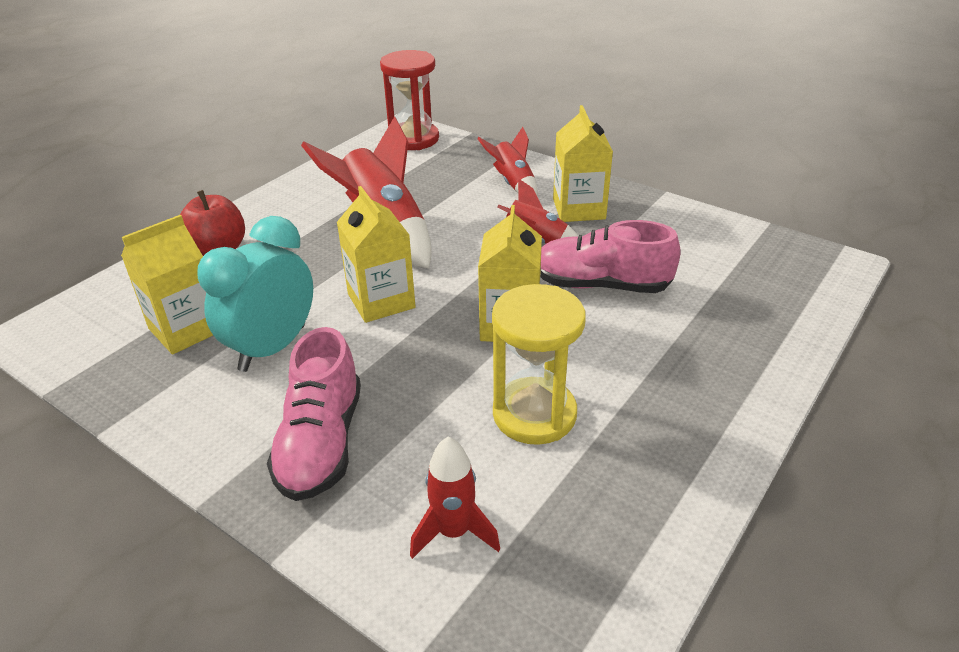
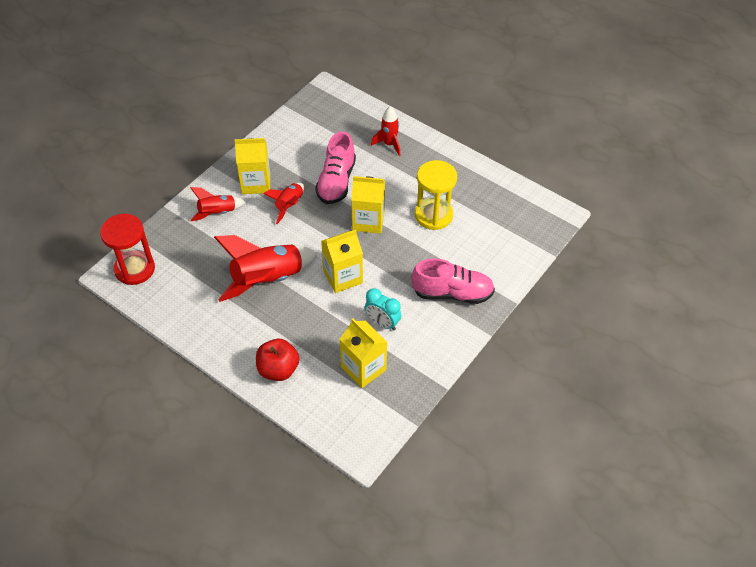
camera: 90 degrees left, 15 degrees up
(272, 348) = (382, 323): turquoise clock -> turquoise clock, size x0.62
(453, 532) = (500, 244): red rocket -> red rocket (389, 144)

